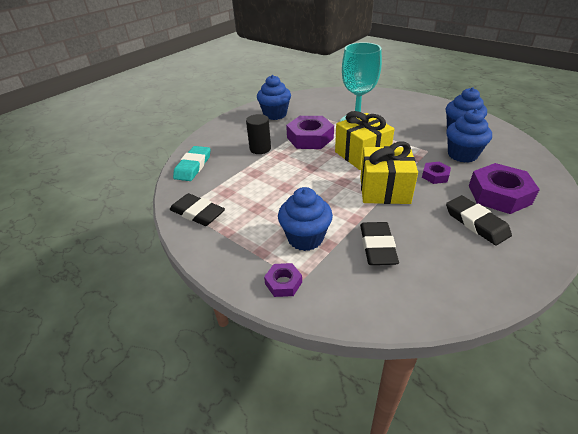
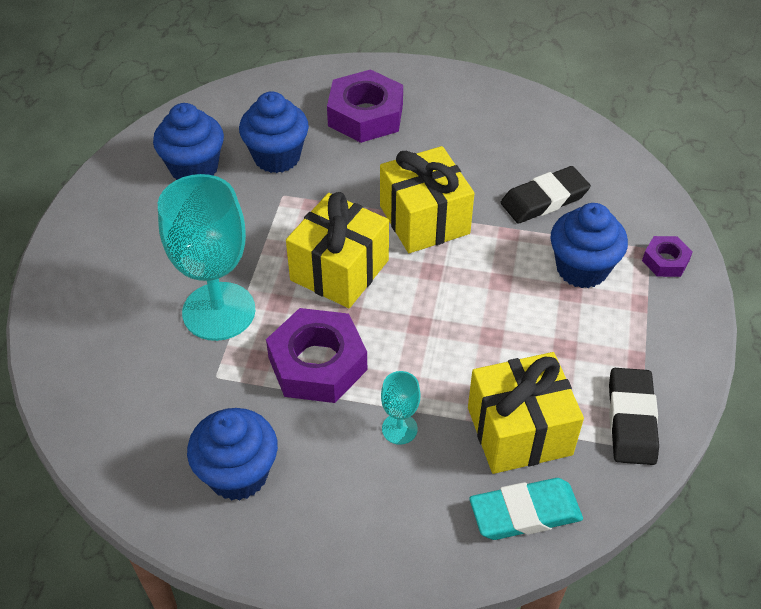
camera: 120 degrees left, 10 degrees up
(228, 177) = (519, 431): none -> yellow gift
(260, 149) = (399, 429): black cylinder -> turquoise goblet
(435, 176) = (354, 176): purple nut -> none
(476, 223) = (440, 128): black eraser -> none

